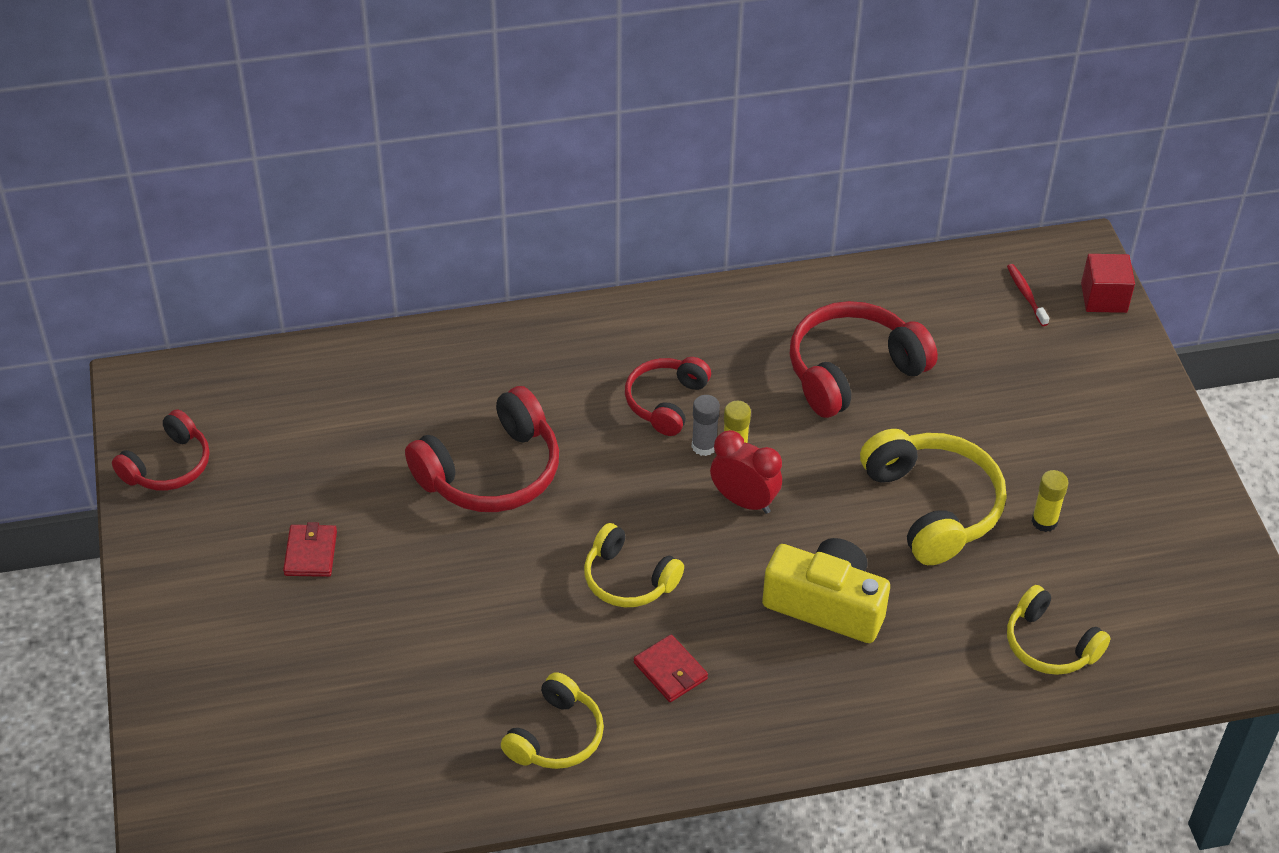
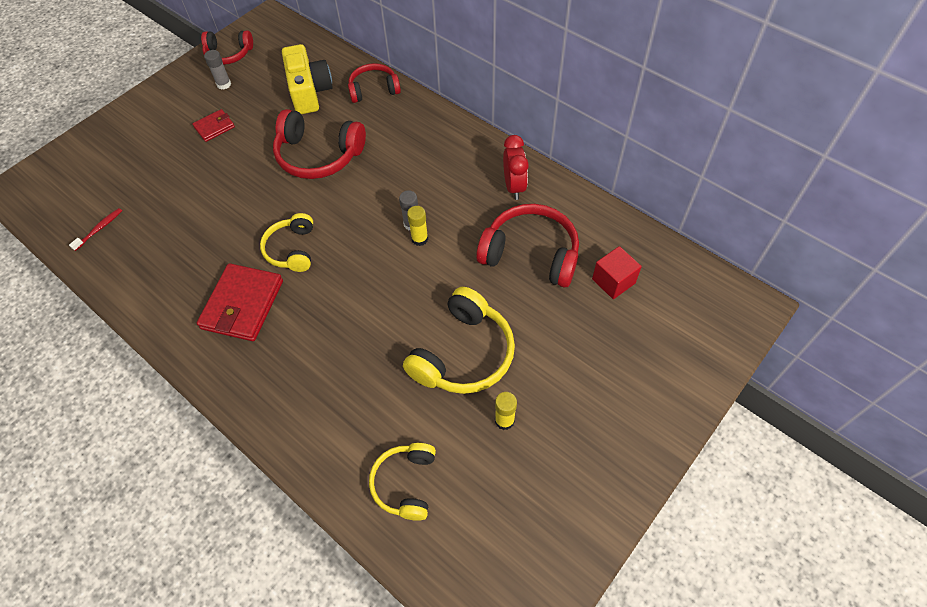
camera: 55 degrees right, 10 degrees up
(230, 502) = (224, 84): none -> grey glue stick
(556, 736) = (165, 284): yellow headphones -> none
(665, 402) = (428, 190): red headphones -> red headphones (374, 89)
(670, 671) = (242, 304): red wallet -> red wallet, size x1.88
(744, 501) = (388, 264): red clock -> red clock (514, 187)
(826, 605) = (344, 346): yellow camera -> yellow camera (309, 91)
(1026, 295) = (682, 300): red toothbrush -> red toothbrush (99, 229)
(1104, 297) = (727, 342): red cube -> red cube (613, 281)

